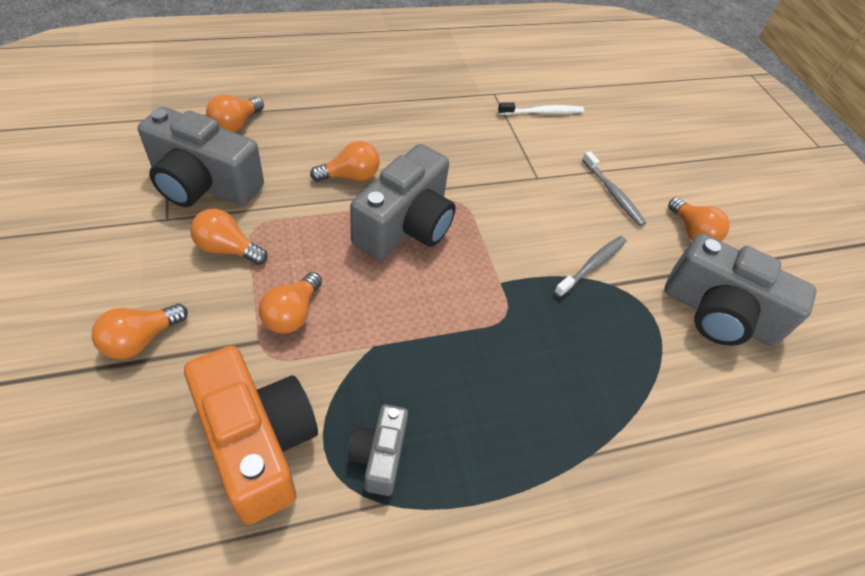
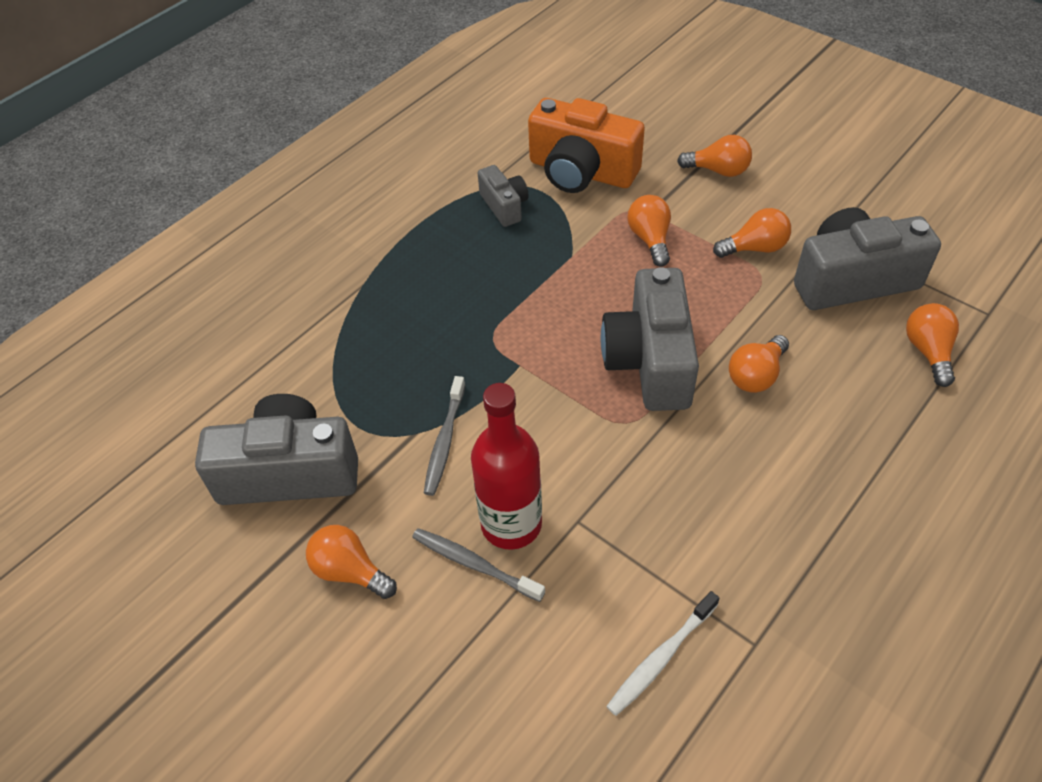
camera: 155 degrees right, 0 degrees up
(141, 340) = (718, 170): orange light bulb -> orange light bulb turned 90 degrees clockwise
(578, 198) = (511, 524): none -> red bottle

